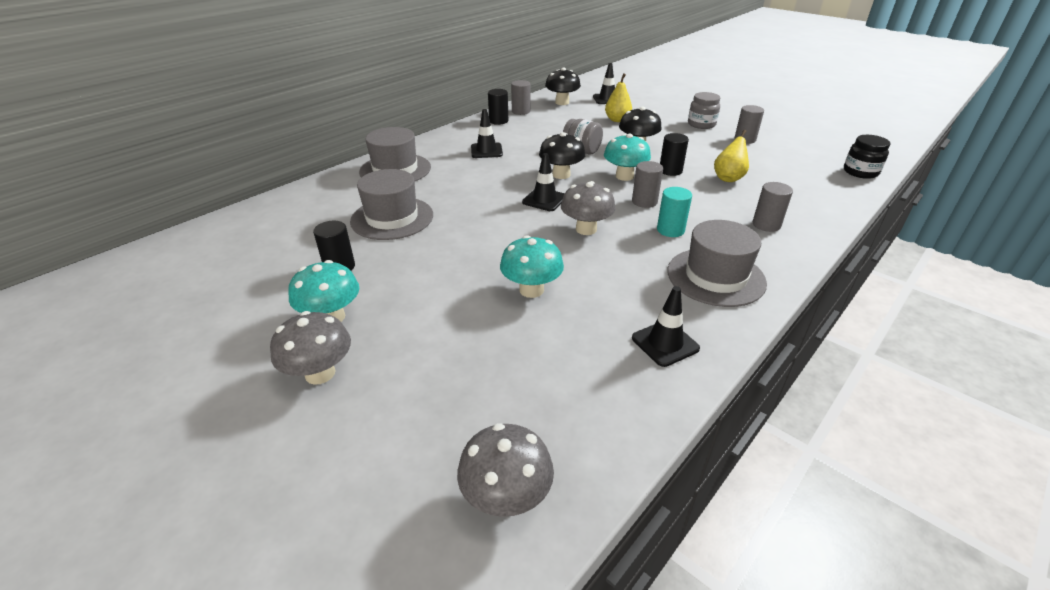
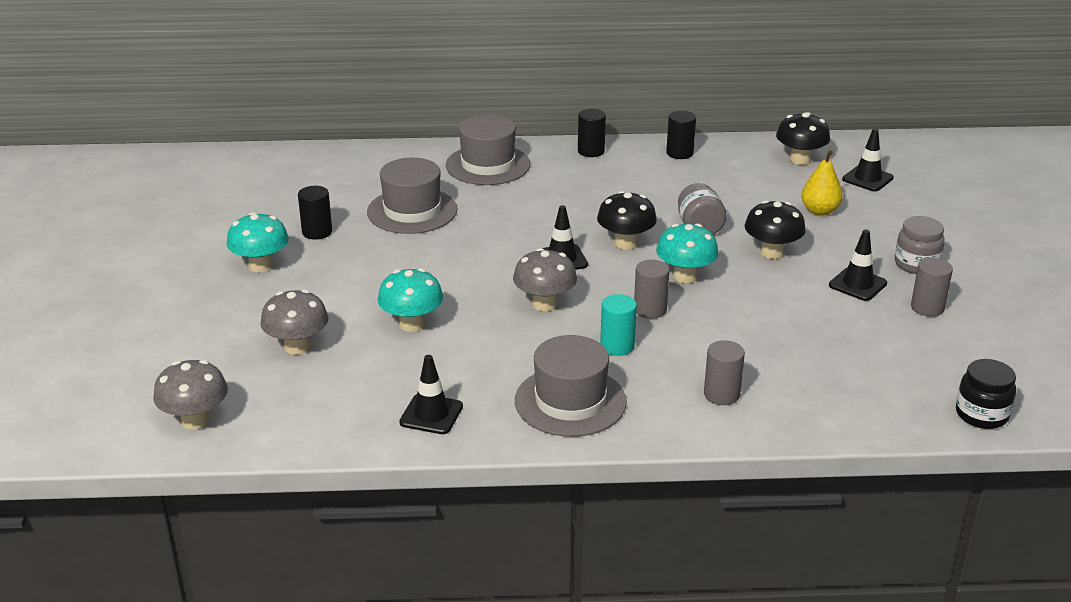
camera: 45 degrees right, 5 degrees down
(320, 373) = (206, 297): grey mushroom -> grey mushroom (297, 346)
(486, 151) = (603, 183): black traffic cone -> black traffic cone (857, 284)
(521, 111) = (727, 151): grey cylinder -> none
(670, 171) = (747, 295): black cylinder -> black cylinder (591, 151)
(728, 178) = (794, 335): yellow pear -> none

